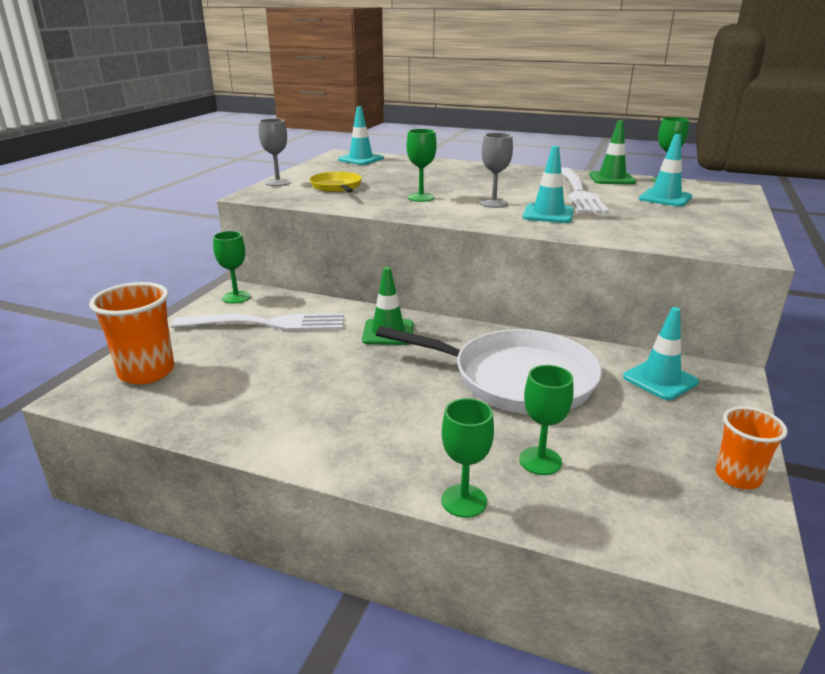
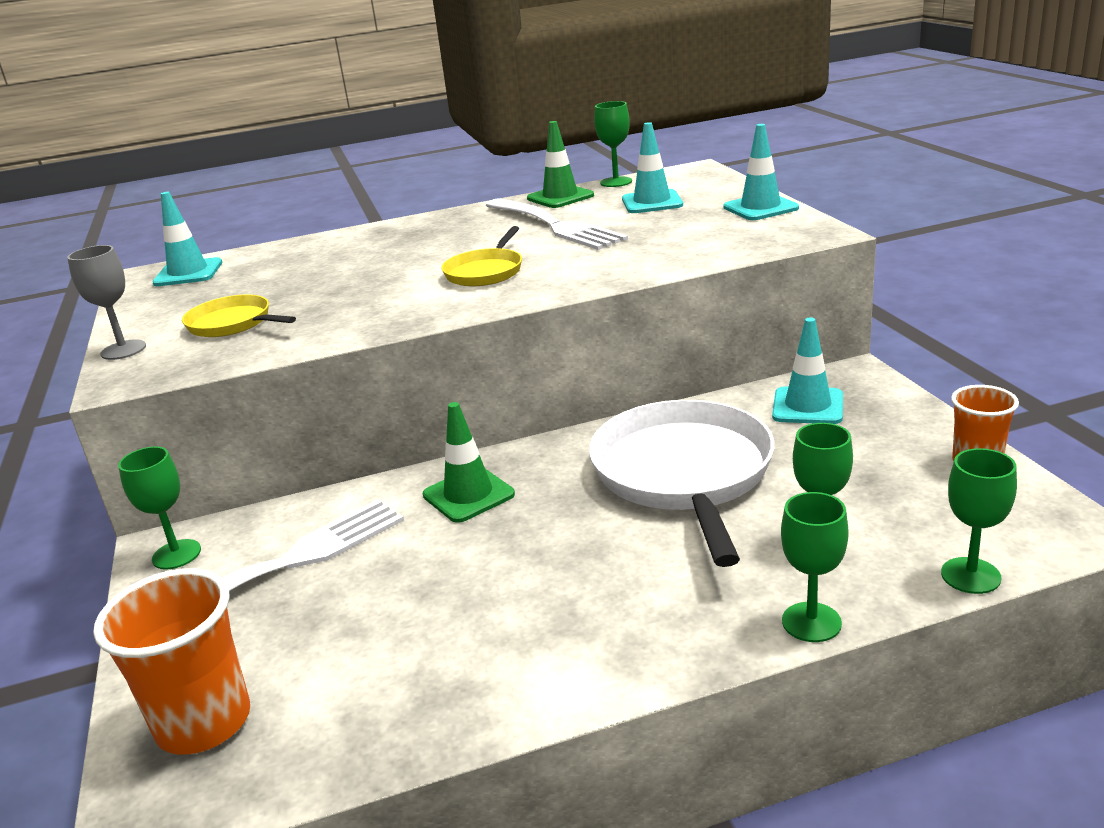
camera: 35 degrees left, 0 degrees up
(421, 197) = (381, 296): green goblet -> green goblet (970, 575)
(493, 203) = (485, 272): grey goblet -> yellow pan
(516, 379) = (683, 473): white pan -> white pan turned 75 degrees counterclockwise
(548, 214) = (569, 263): turquoise traffic cone -> turquoise traffic cone (760, 208)

